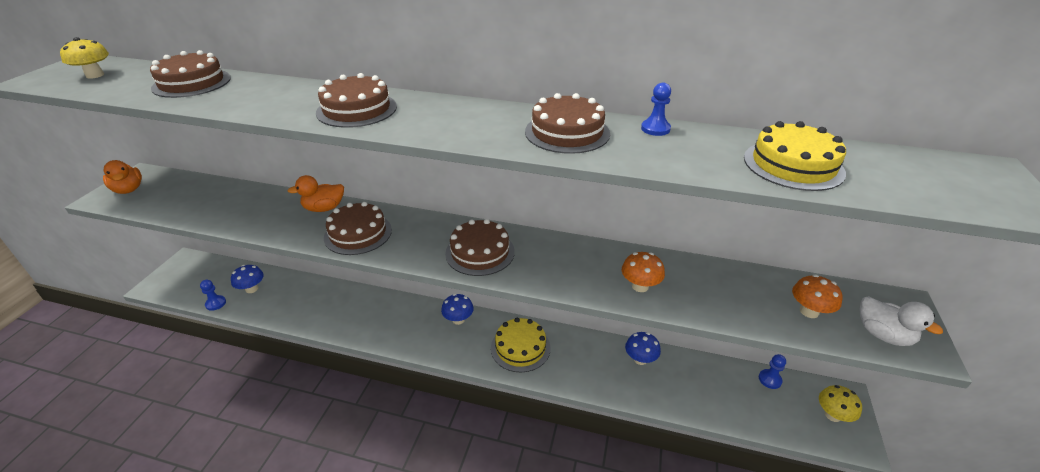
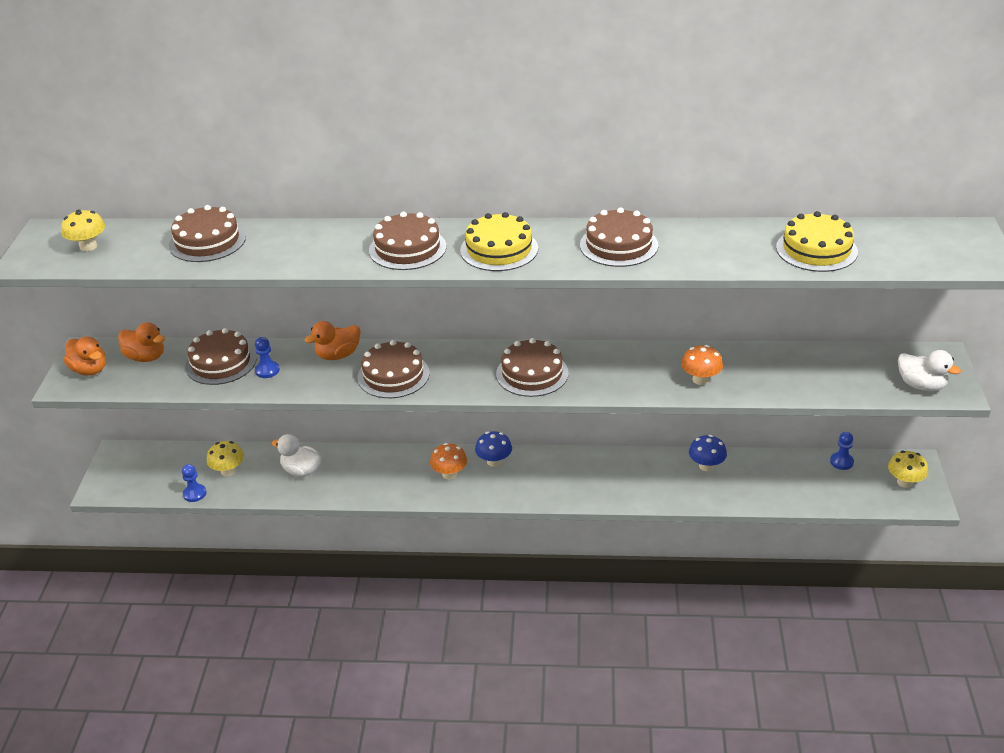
camera: 10 degrees left, 0 degrees up
(178, 186) = (146, 357): none -> orange duck
(229, 199) = (221, 362): none -> brown cake
(252, 289) = (228, 471): blue mushroom -> yellow mushroom
(305, 299) = (301, 471): none -> white duck
(520, 347) = (575, 477): yellow cake -> yellow cake (499, 249)
(655, 129) = (695, 230): blue pawn -> blue pawn (267, 370)
(809, 311) = (857, 376): orange mushroom -> orange mushroom (449, 474)

